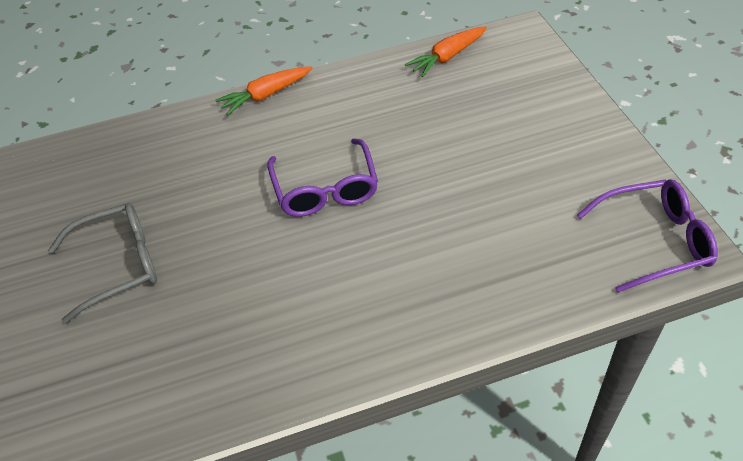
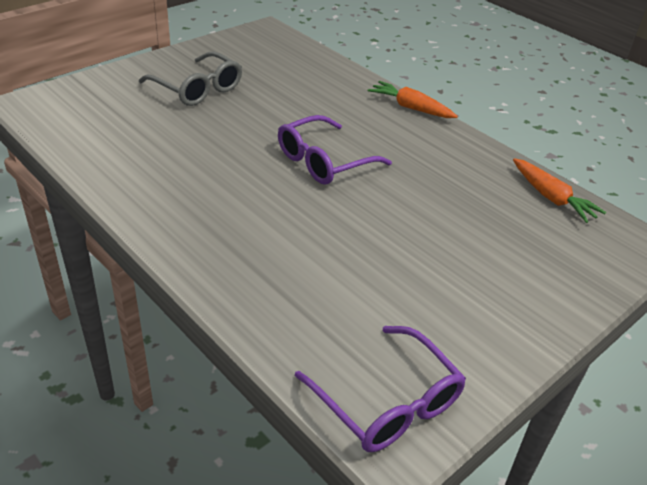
camera: 60 degrees right, 10 degrees down
(447, 57) = (551, 197): orange carrot -> orange carrot turned 150 degrees counterclockwise

